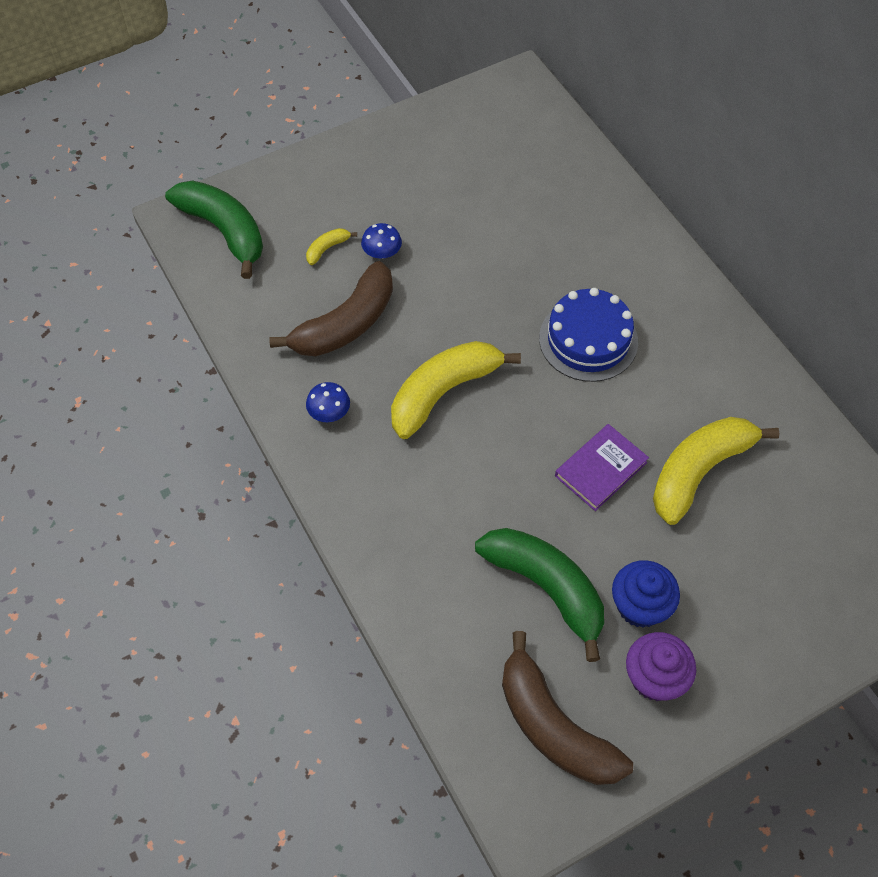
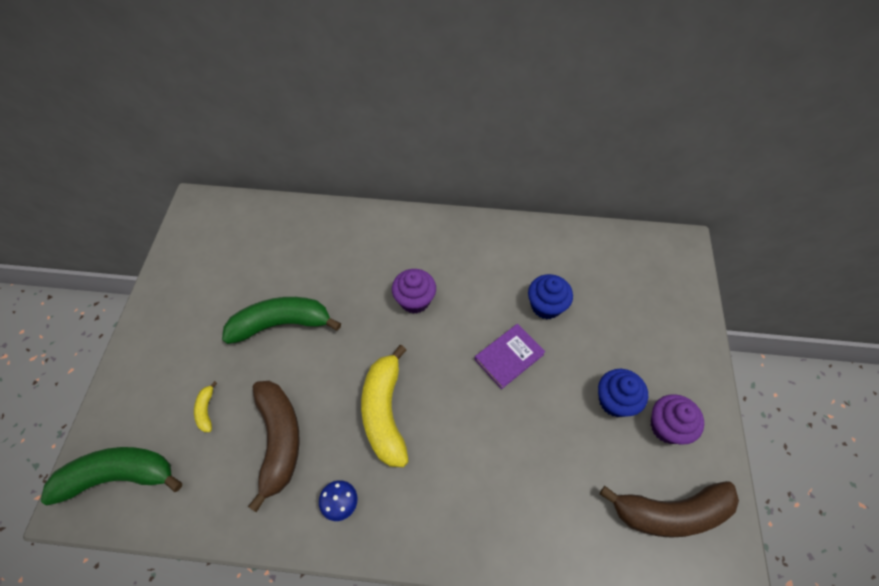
camera: 55 degrees left, 0 degrees up
(382, 252) = (244, 375): blue mushroom -> none
(546, 588) = (571, 448): green banana -> green banana (281, 324)
(588, 340) = (414, 300): blue cake -> purple cupcake
(601, 469) = (509, 357): purple book -> purple book turned 60 degrees clockwise
(699, 471) = (546, 306): yellow banana -> blue cupcake

